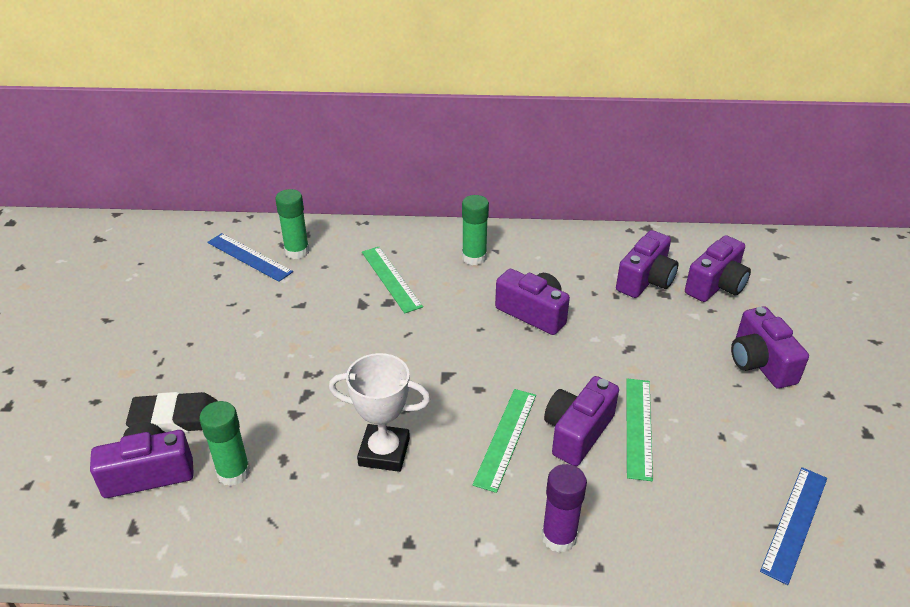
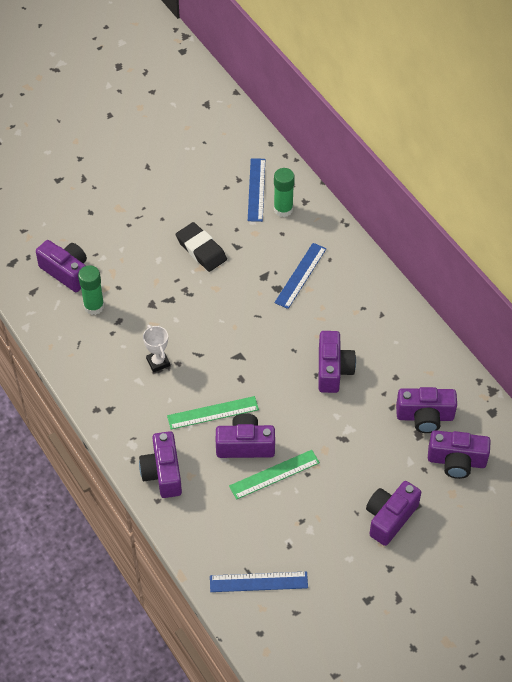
camera: 55 degrees right, 15 degrees up
(175, 418) = (107, 255): black eraser -> black eraser (201, 250)
(384, 452) = (158, 362): white trophy -> white trophy, size x0.65
(391, 278) = (300, 275): green ruler -> blue ruler
(474, 257) = (362, 306): green glue stick -> none
(559, 537) = (163, 473): purple glue stick -> purple camera

